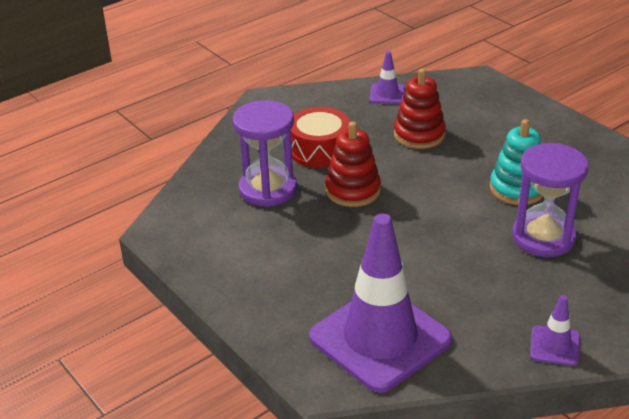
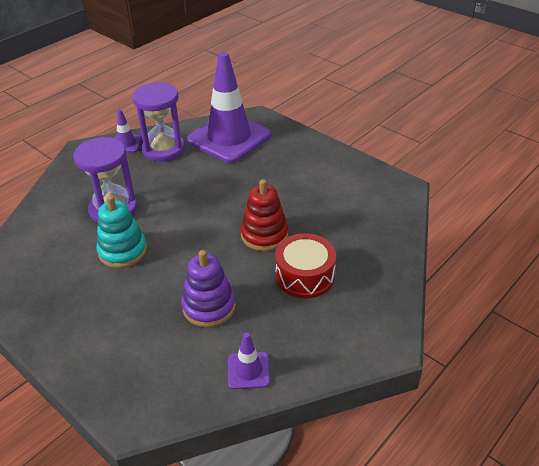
camera: 170 degrees right, 5 degrees up
(268, 189) = (336, 229): purple hourglass -> purple hourglass (163, 149)
(419, 135) = (209, 307): red stacking toy -> purple stacking toy

